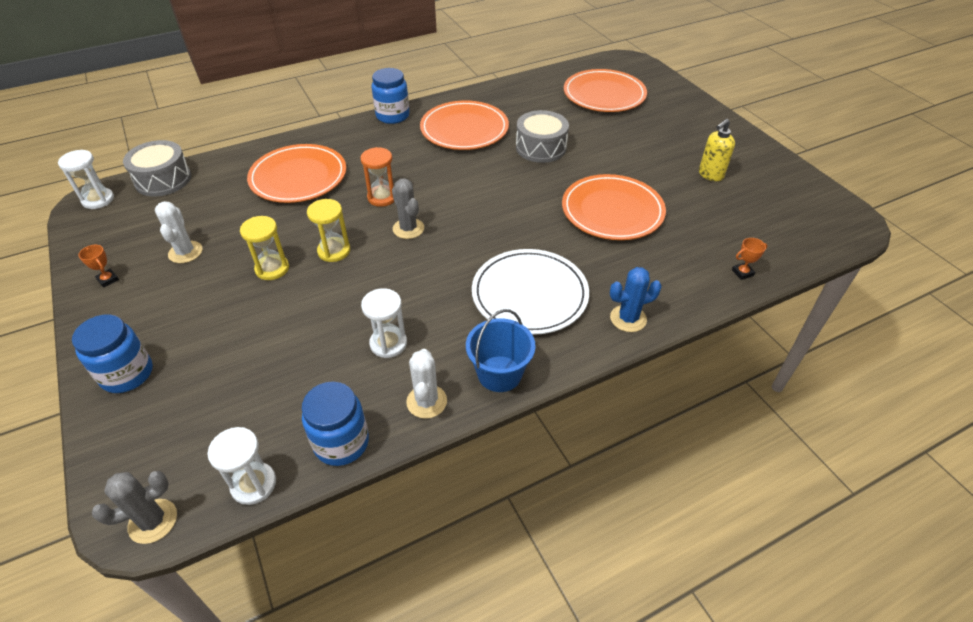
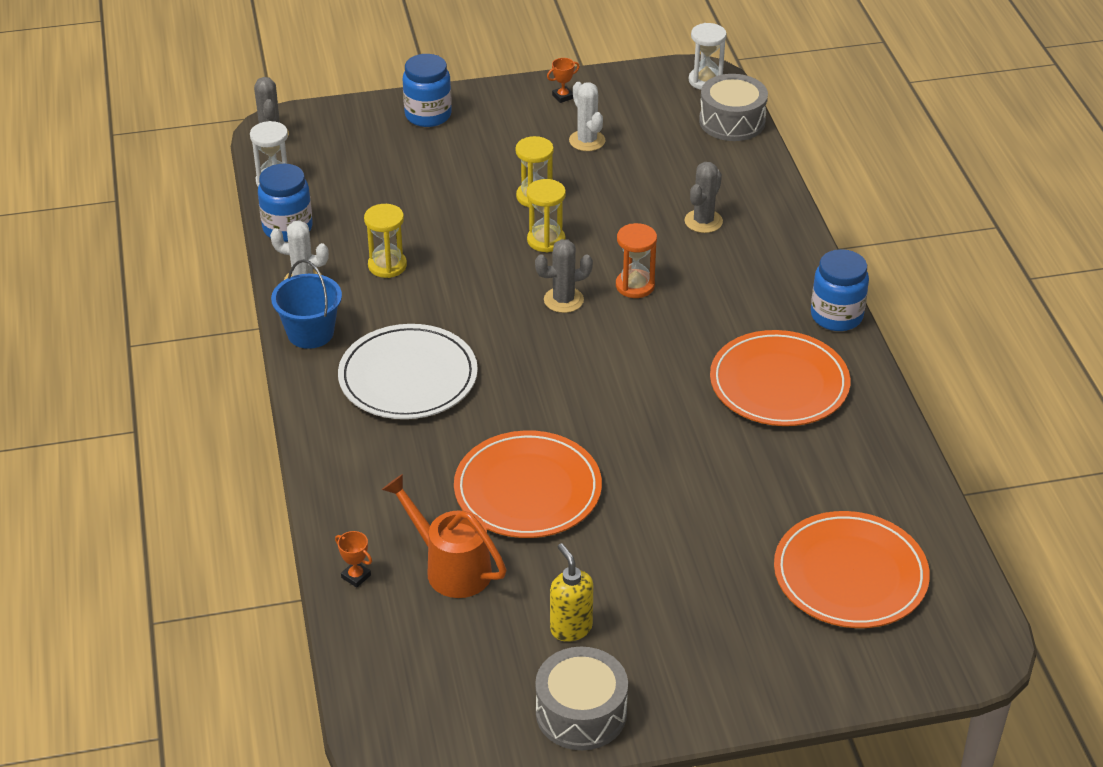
camera: 105 degrees right, 5 degrees down
(185, 252) = (587, 141): white cactus -> white cactus turned 60 degrees clockwise
(298, 177) = (703, 221): orange plate -> grey cactus
(388, 343) = (387, 265): white hourglass -> yellow hourglass
(541, 147) = (704, 455): grey drum -> grey drum (581, 713)
(628, 318) = (333, 446): blue cactus -> none
(701, 230) = (451, 567): none -> orange watering can
(742, 273) = (356, 576): orange trophy -> orange trophy turned 45 degrees counterclockwise

